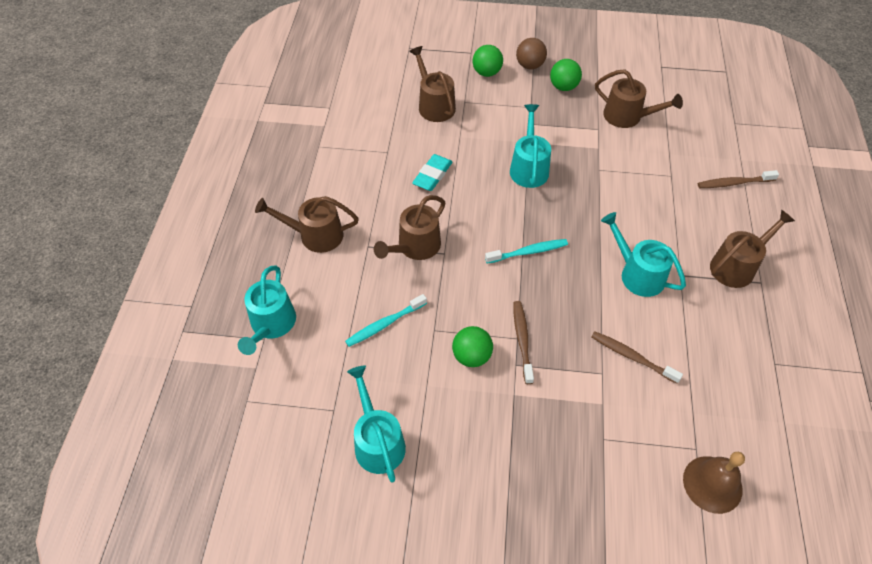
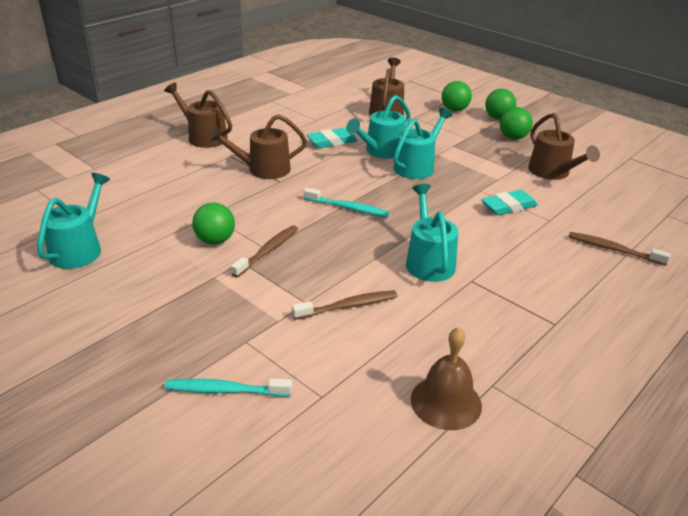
camera: 35 degrees right, 20 degrees down
(271, 324) = (109, 163): turquoise watering can -> turquoise watering can (381, 151)
(384, 324) = (180, 196): turquoise toothbrush -> turquoise toothbrush (225, 390)
(529, 65) = (498, 118): brown ball -> green ball
(632, 357) = (348, 306): brown toothbrush -> brown toothbrush turned 90 degrees clockwise
(634, 177) = (508, 206): none -> turquoise eraser
(712, 484) = (301, 429): brown bell -> brown bell (446, 402)
(736, 266) = (541, 301): brown watering can -> none

